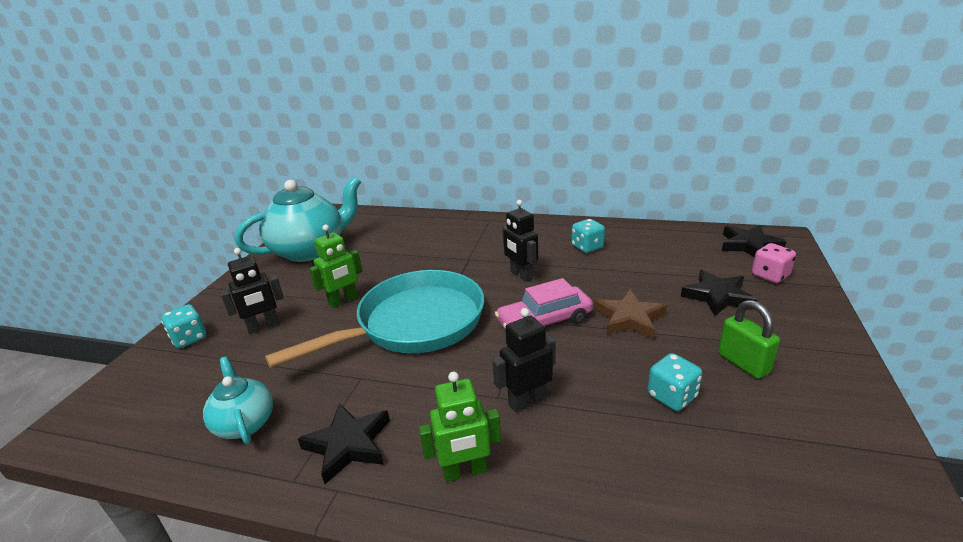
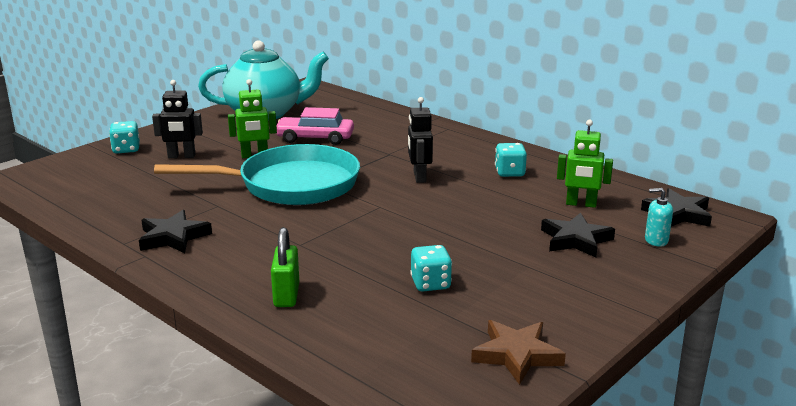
camera: 25 degrees right, 5 degrees down
(245, 423) = (121, 207): turquoise teapot -> none
(465, 471) = (231, 273): green robot -> green robot (581, 204)
(527, 401) = (317, 253): black robot -> none
(544, 321) = (395, 212): pink car -> pink car (315, 138)
(629, 318) = (470, 231): brown star -> brown star (516, 355)
(743, 363) = (522, 285): green padlock -> green padlock (286, 295)
(770, 275) = (656, 240): pink dice -> turquoise soap dispenser

